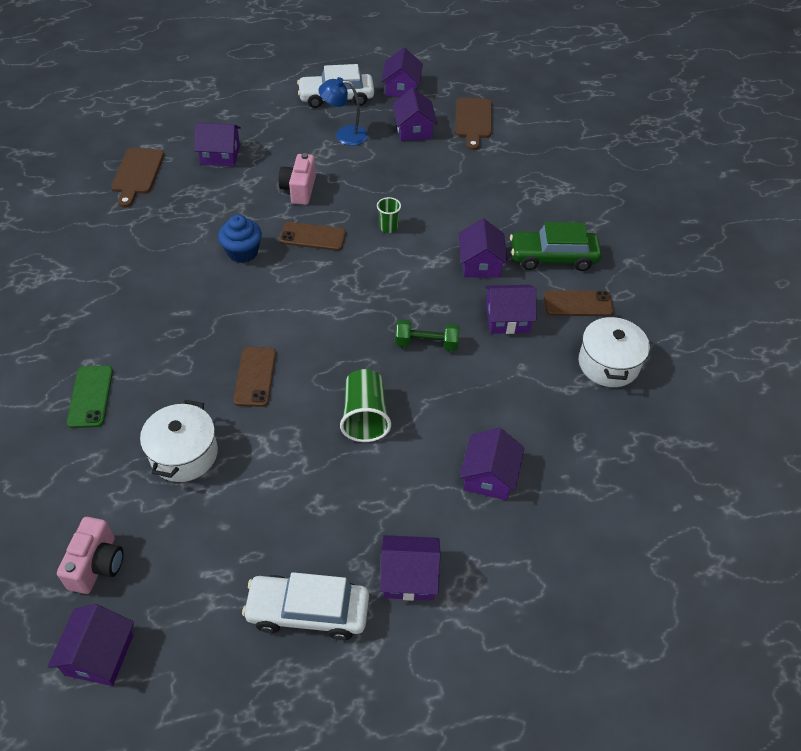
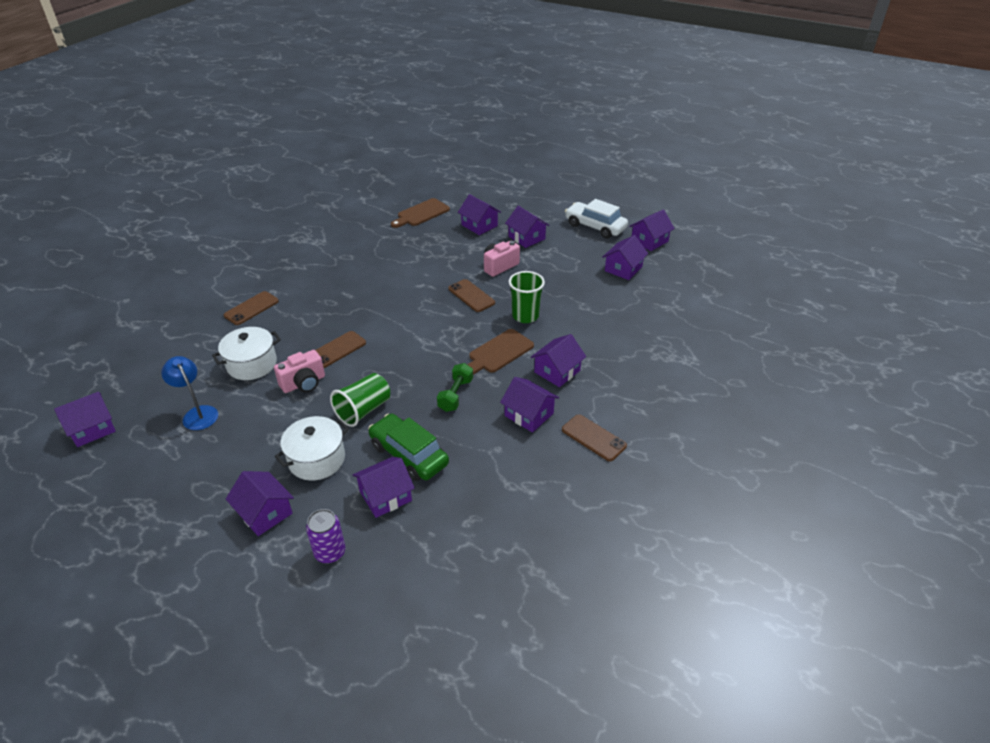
camera: 45 degrees right, 10 degrees down
(90, 396) = (251, 308): green phone -> brown phone
(97, 565) = (147, 387): pink camera -> pink camera (304, 383)
(242, 252) = (420, 282): blue cupcake -> none
(286, 144) = (526, 238): none -> purple house
(308, 611) = (195, 487): white car -> none
(344, 135) = (571, 250): blue lamp -> blue lamp (197, 413)
(388, 227) = (525, 316): green cup -> green cup, size x1.73
(426, 343) = (455, 395): green dumbbell -> green dumbbell turned 60 degrees clockwise
(473, 121) = (676, 284): brown cutting board -> brown cutting board (498, 352)
(510, 559) = (330, 552): none -> purple can
(553, 257) = (616, 398): green car -> green car (409, 455)
(608, 364) = (561, 489): white pot -> white pot (316, 459)

